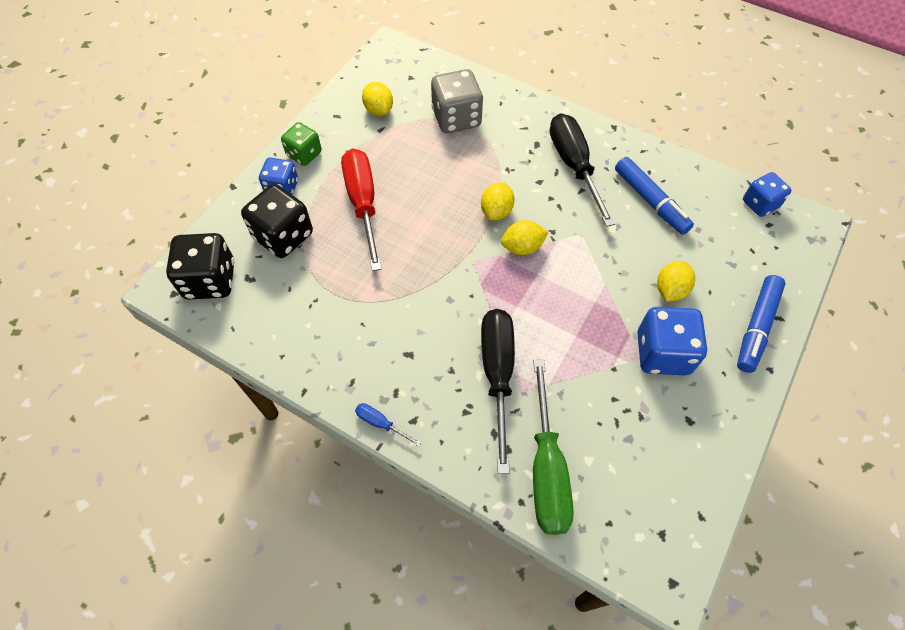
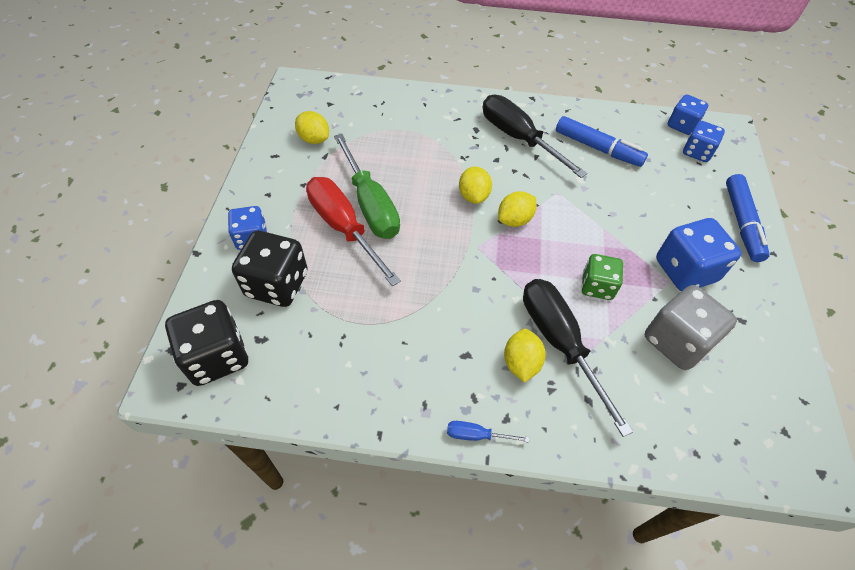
camera: 25 degrees left, 5 degrees down
(304, 154) = (259, 199): green dice -> green dice (597, 286)
(456, 118) = (392, 127): grey dice -> grey dice (676, 341)
(547, 469) = (654, 414): green screwdriver -> green screwdriver (370, 204)
(670, 290) = (658, 215): yellow lemon -> yellow lemon (521, 363)
(757, 238) = (697, 152): none -> blue dice

